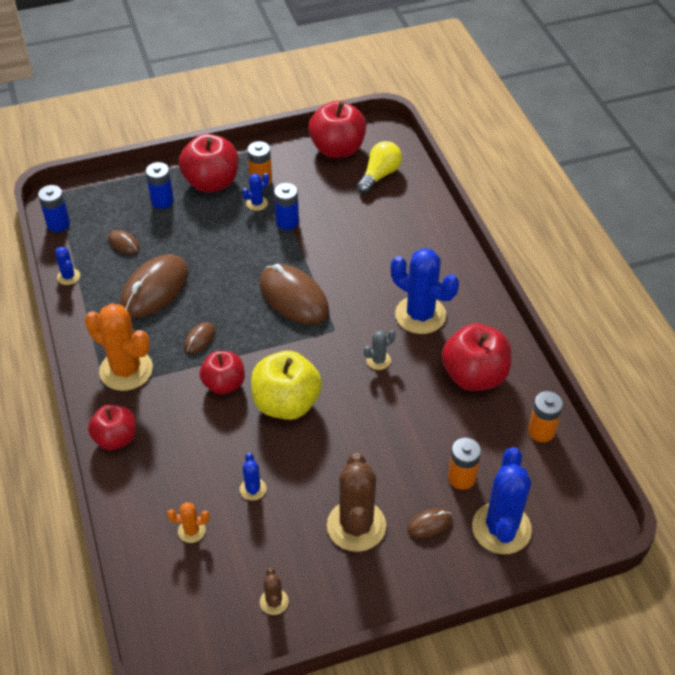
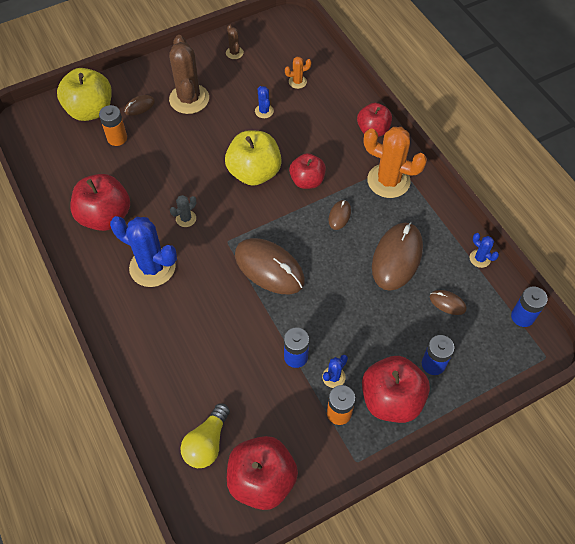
camera: 170 degrees right, 10 degrees up
(501, 528) = (90, 110): blue cactus -> yellow apple
(541, 431) = (54, 179): orange battery -> none

